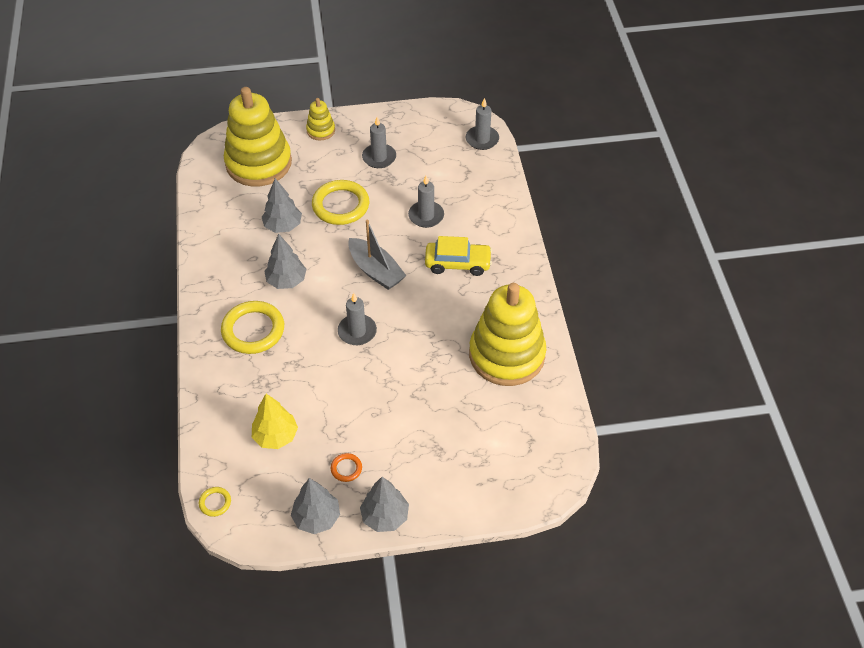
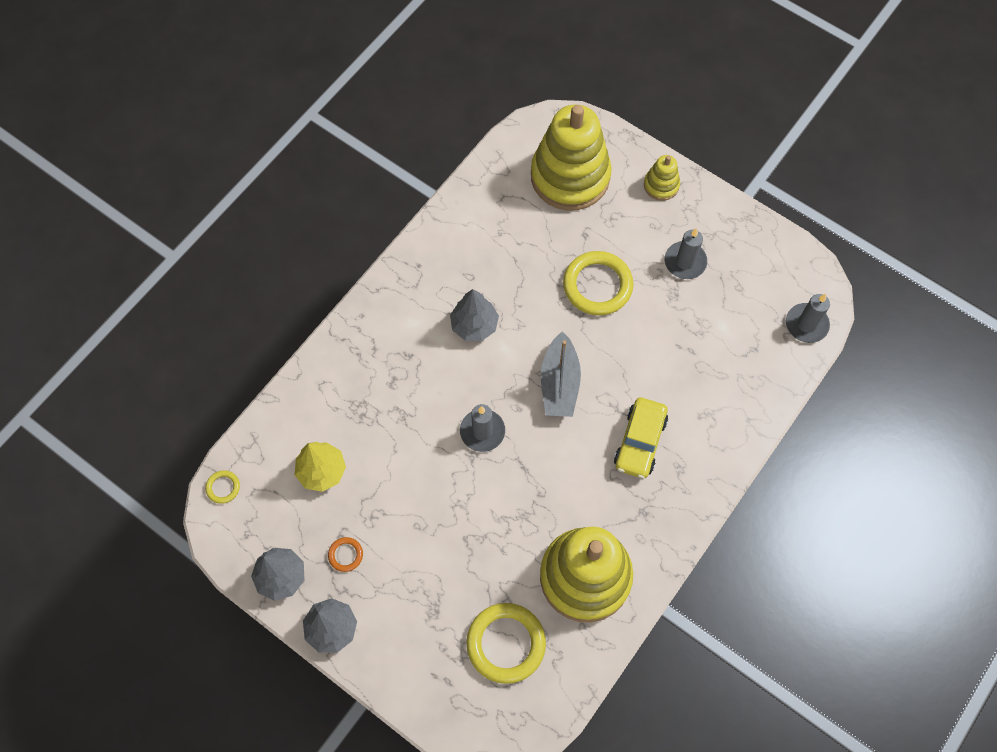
camera: 45 degrees right, 15 degrees up
(253, 330) = (401, 351): yellow ring -> yellow ring (506, 643)
(283, 226) = (526, 264): grey tree -> none
(426, 216) = (663, 364): grey candle -> none
(458, 263) = (640, 442): yellow car -> yellow car turned 60 degrees clockwise

